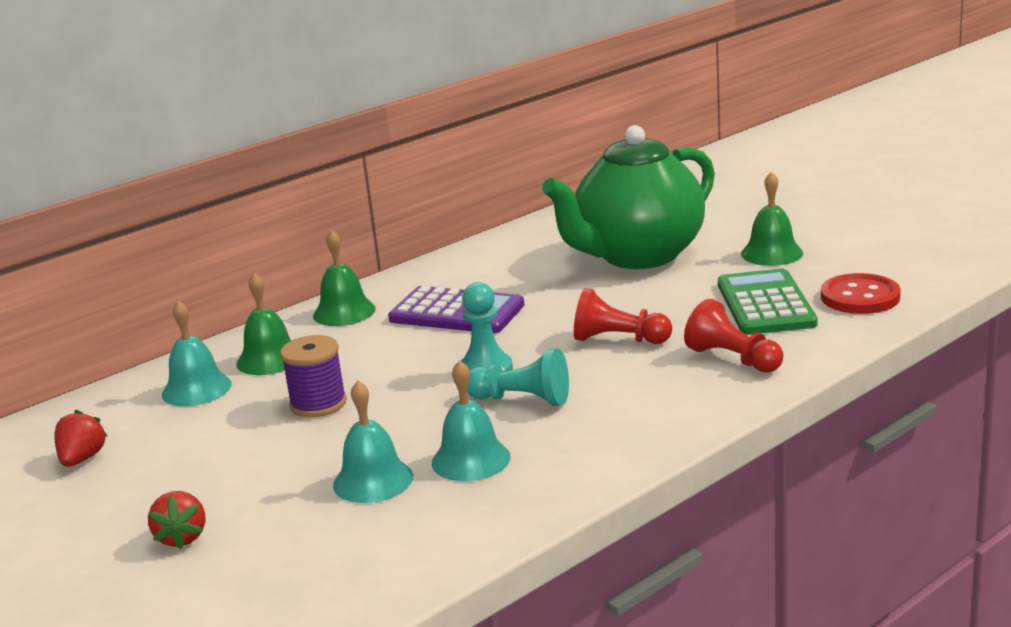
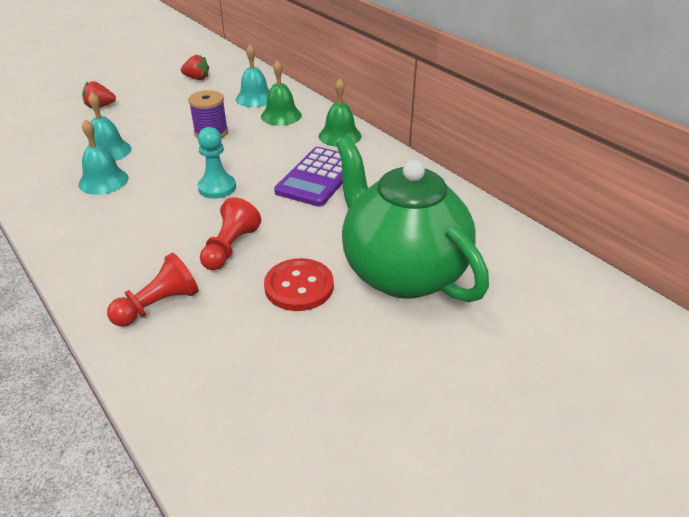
camera: 90 degrees right, 15 degrees up
(522, 400) = (164, 201): turquoise pawn -> none
(765, 304) = (255, 343): green calculator -> none
(771, 253) = (382, 369): green bell -> none
(860, 297) = (238, 421): red button -> red button (299, 286)

